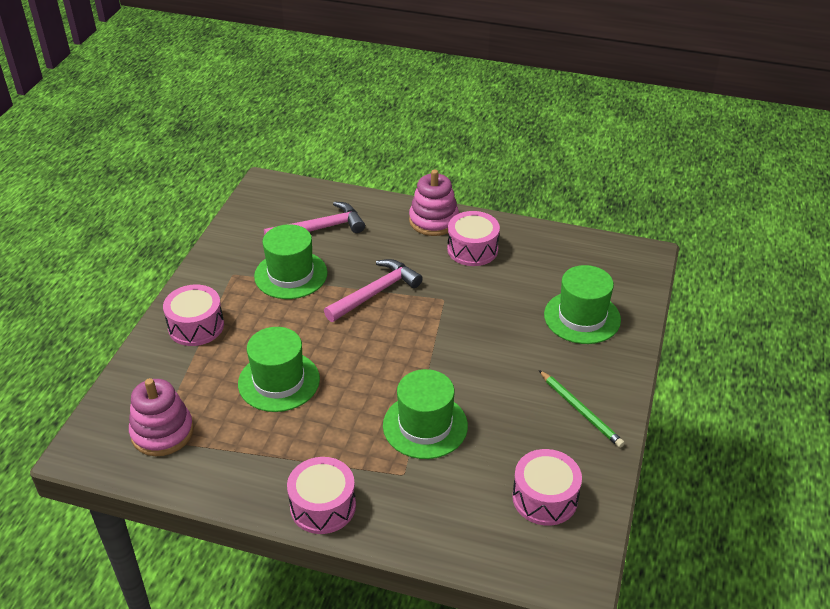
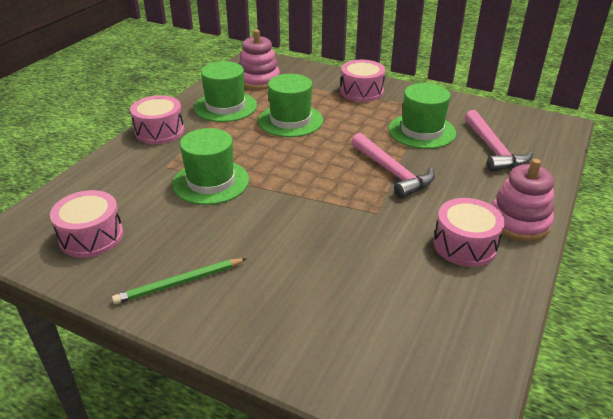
camera: 100 degrees right, 5 degrees down
(582, 317) = (327, 318): green hat -> green hat (225, 106)

